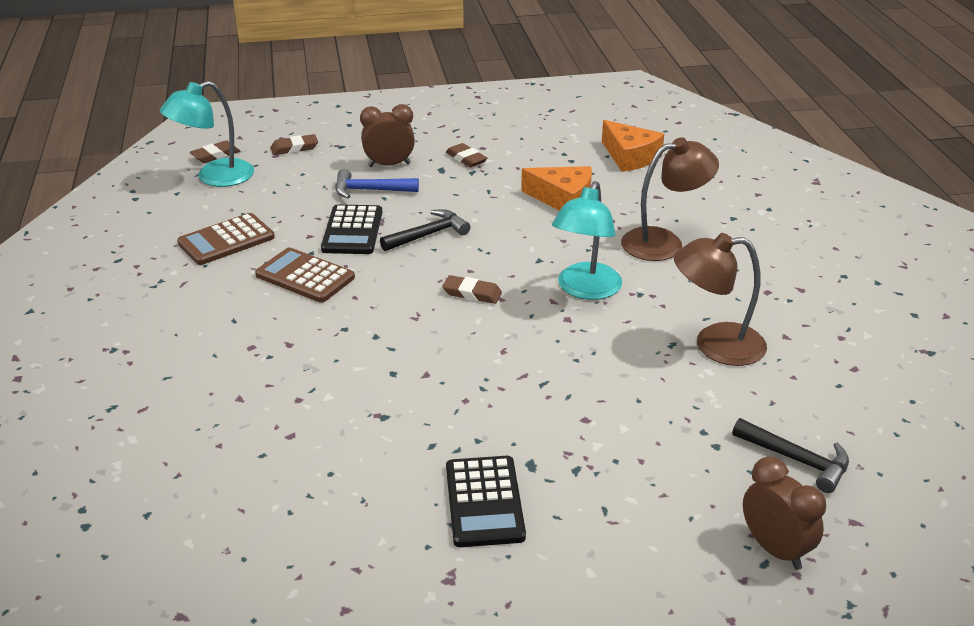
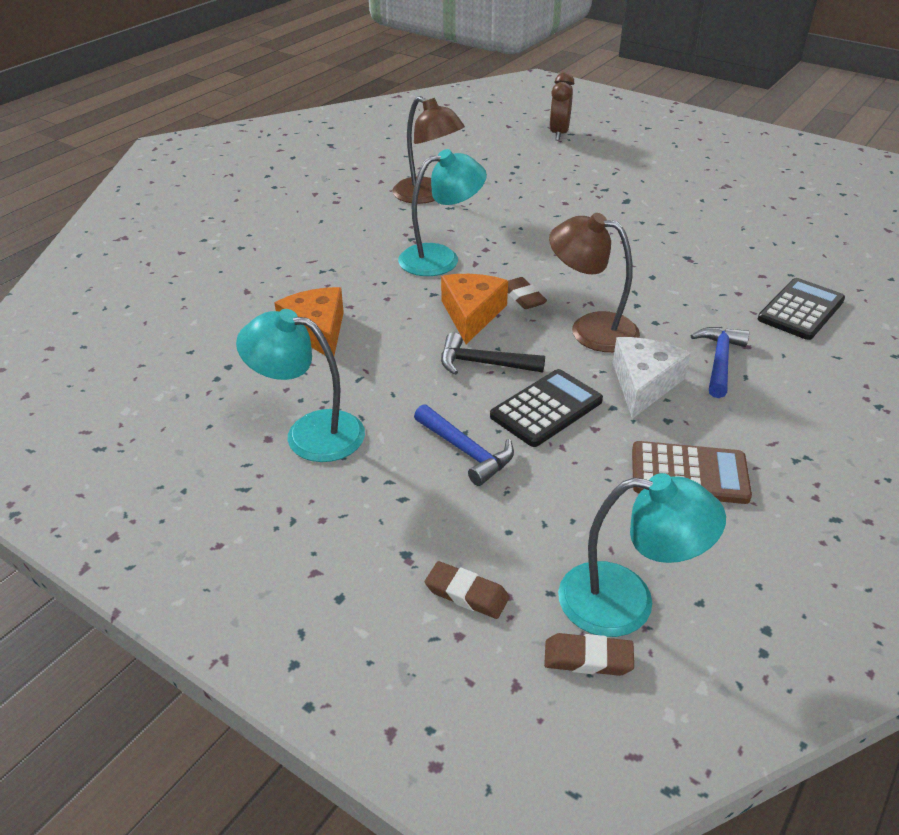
camera: 135 degrees left, 5 degrees up
(263, 321) = (719, 361): none -> blue hammer
(305, 276) = (644, 384): brown calculator -> white cheese
(389, 165) = (397, 477): brown clock -> none
(466, 158) = (310, 433): brown eraser -> turquoise lamp
(484, 502) = (673, 199): black calculator -> black calculator (801, 310)
(630, 157) = (178, 337): orange cheese -> orange cheese (472, 314)
(664, 242) = (324, 257): brown lamp -> brown lamp (590, 329)
(797, 460) = (490, 147): black hammer -> none

